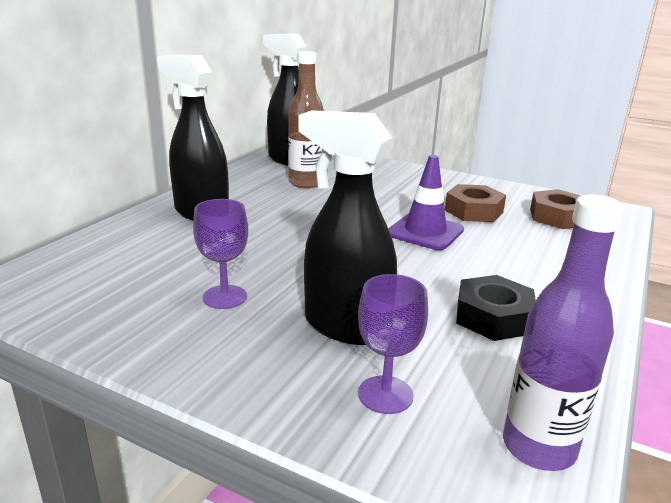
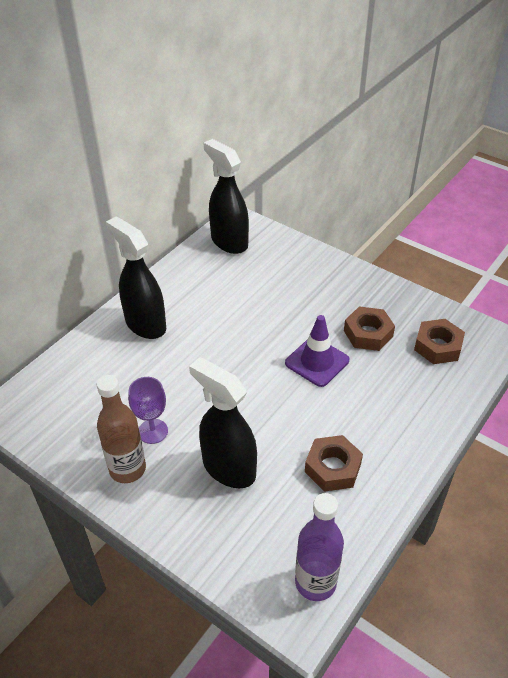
camera: 10 degrees right, 20 degrees up
(305, 183) = (236, 283): brown bottle -> brown bottle (127, 469)
(385, 395) = (238, 532): purple goblet -> none
(493, 317) = (332, 468): black nut -> brown nut

